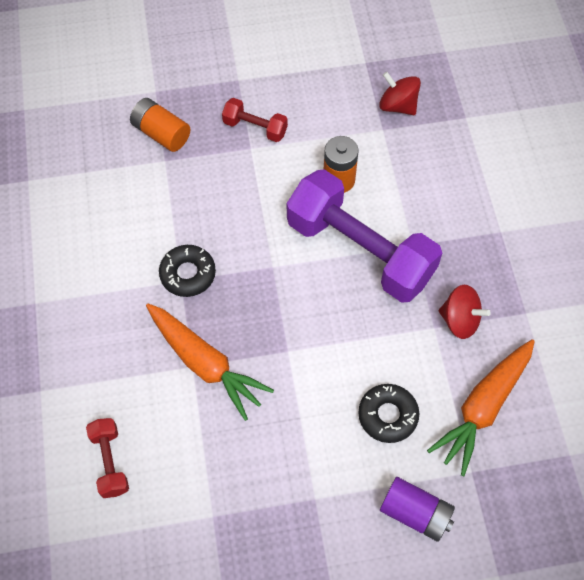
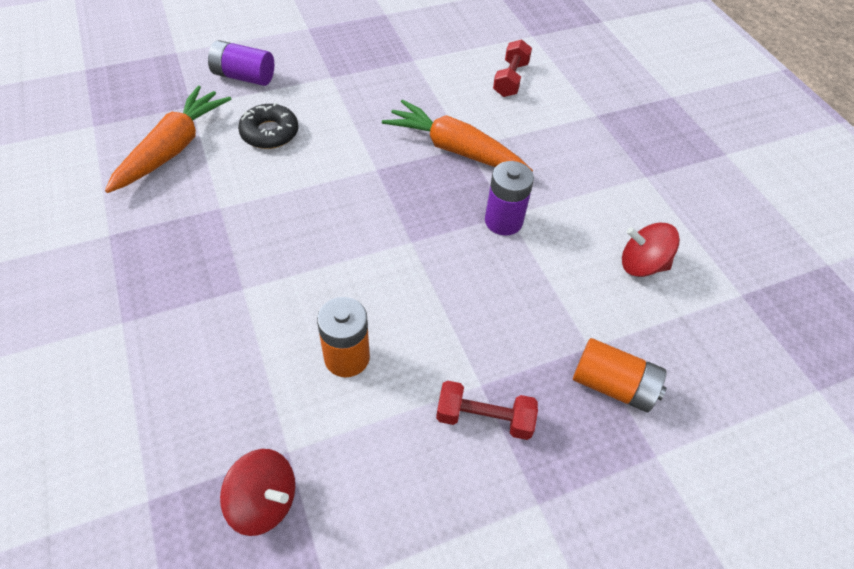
camera: 165 degrees right, 10 degrees down
(110, 462) = (510, 79): red dumbbell -> red dumbbell turned 45 degrees clockwise
(188, 274) = (503, 221): black donut -> purple battery
(360, 250) = (309, 272): purple dumbbell -> none
(460, 320) = (189, 217): red spinning top -> red spinning top (642, 265)

